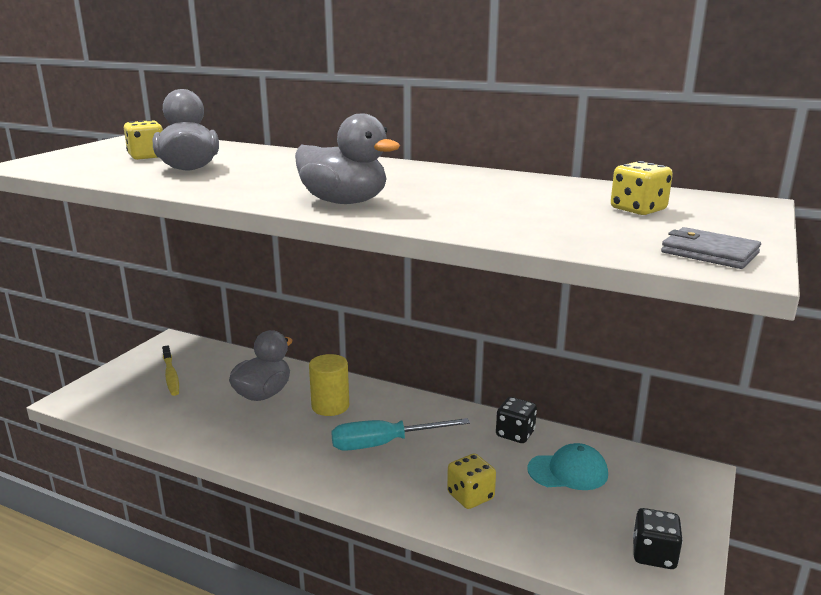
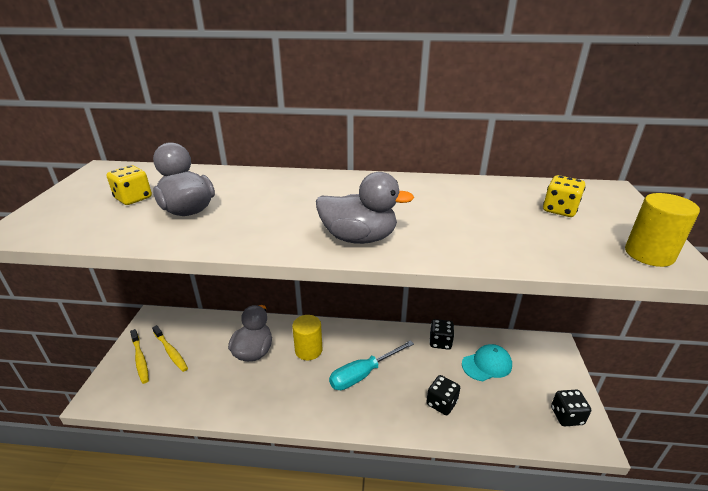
camera: 20 degrees left, 10 degrees up
(134, 376) = (140, 359): none -> yellow toothbrush
(470, 496) = (441, 403): yellow dice -> black dice
(709, 253) = (649, 254): grey wallet -> yellow cylinder

